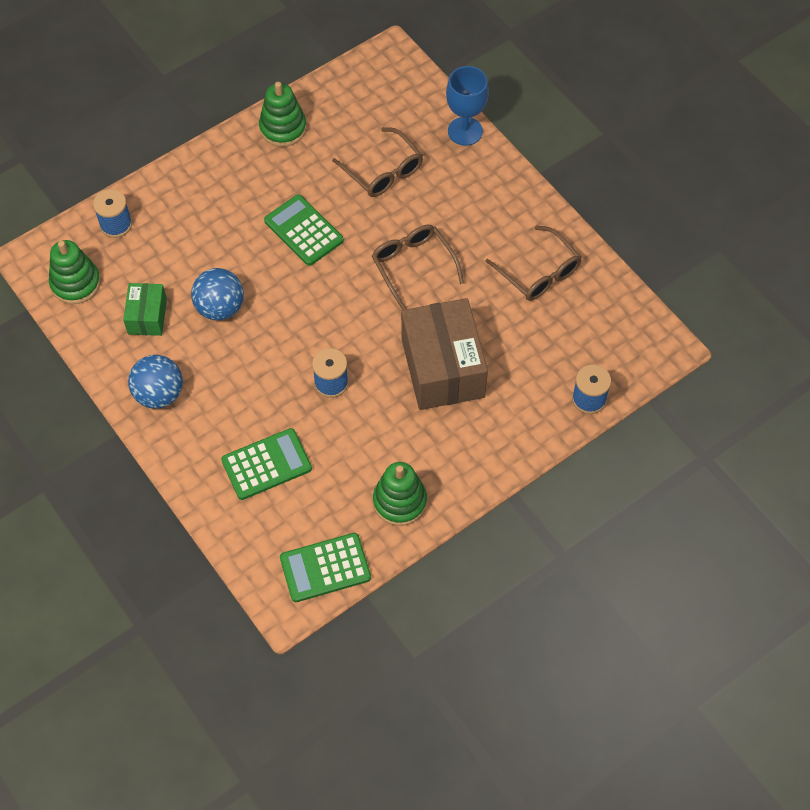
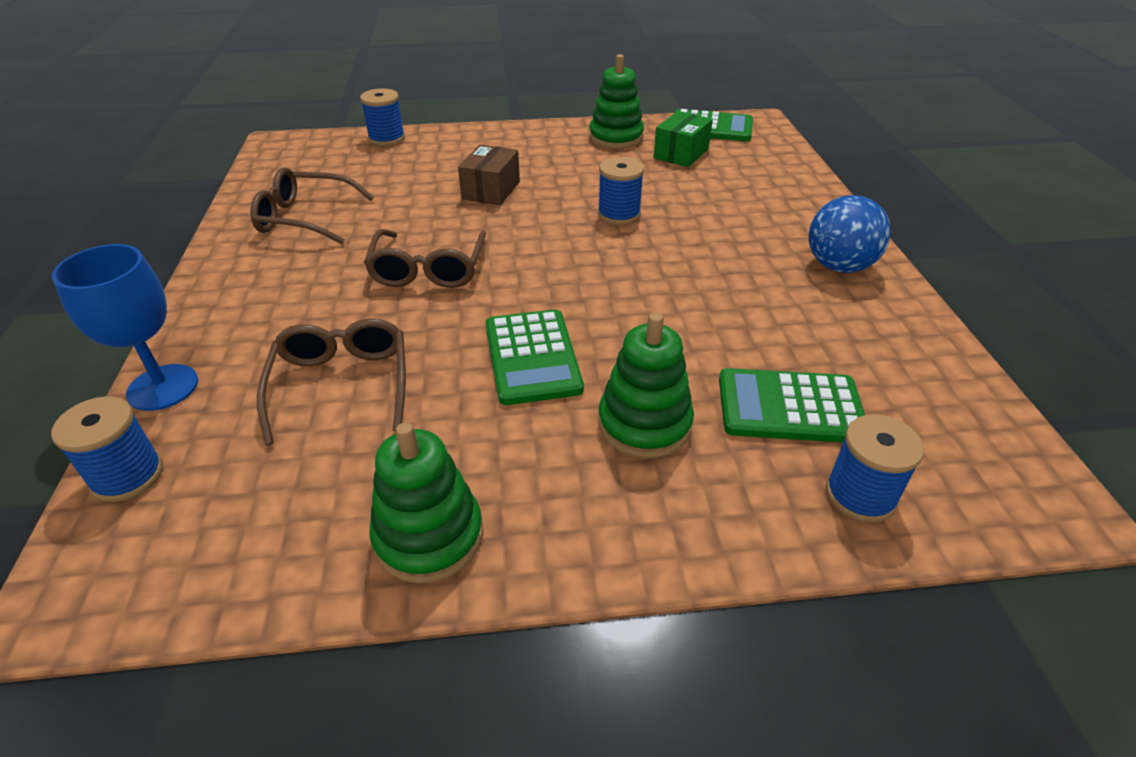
camera: 150 degrees left, 20 degrees down
(75, 283) = (956, 429): green stacking toy -> green stacking toy (644, 424)
(147, 316) = (833, 344): green box -> green box (681, 153)
(220, 307) = (716, 317): blue ball -> none
(266, 464) = (730, 186): green calculator -> green calculator (790, 407)
(426, 93) = (128, 476): none -> blue spool
(443, 367) = (491, 190): brown box -> brown box, size x0.52
(539, 273) = (304, 218): brown glasses -> brown glasses turned 75 degrees counterclockwise

